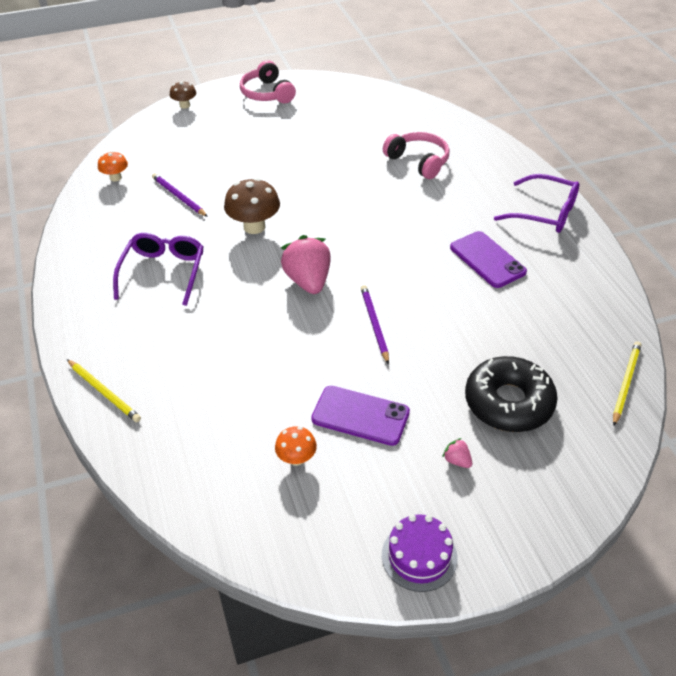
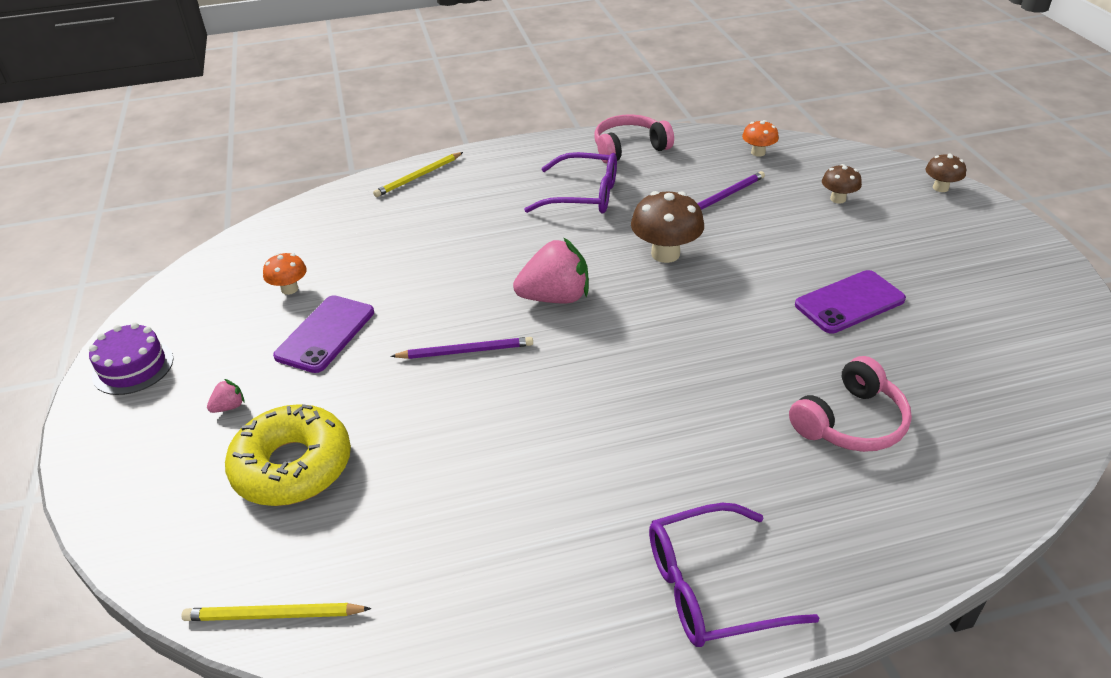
camera: 95 degrees right, 5 degrees down
(191, 146) = (838, 199): none -> brown mushroom
(267, 93) = (1008, 257): pink headphones -> pink headphones (629, 148)
(487, 260) = (582, 482): purple phone -> purple phone (849, 302)
(508, 402) = (293, 466): black donut -> yellow donut
(544, 213) = (712, 587): purple glasses -> purple glasses turned 45 degrees clockwise
(625, 383) = (273, 615): yellow pencil -> yellow pencil turned 150 degrees clockwise

